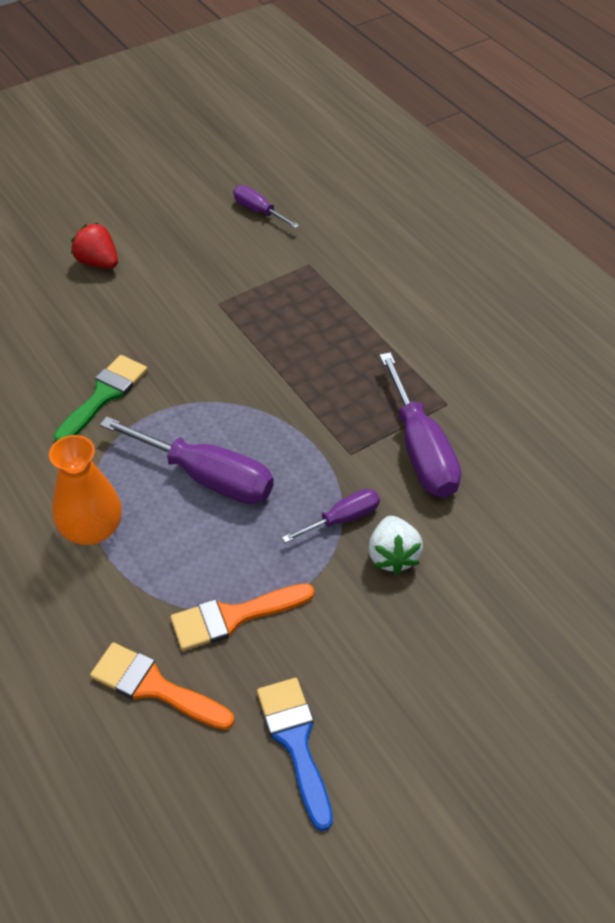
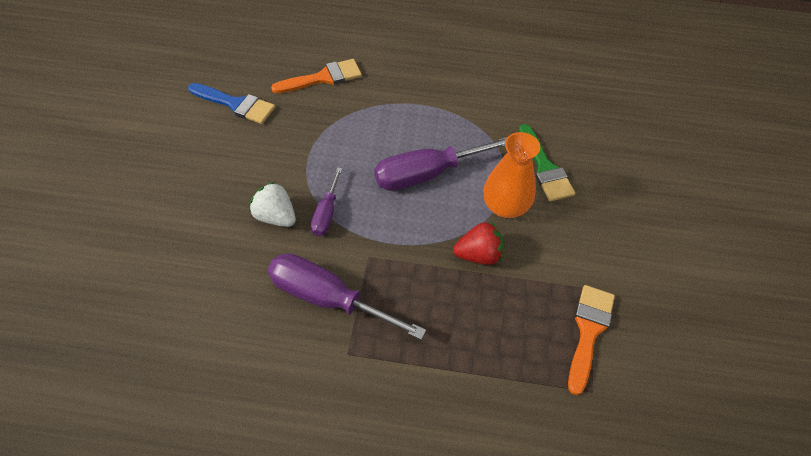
camera: 130 degrees right, 5 degrees up
(92, 529) = (441, 107): orange vase -> orange vase (505, 206)
(98, 262) = (701, 245): red strawberry -> red strawberry (478, 255)
(233, 617) = (324, 126): orange brush -> orange brush (588, 331)
(258, 211) = (704, 410): purple screwdriver -> none

